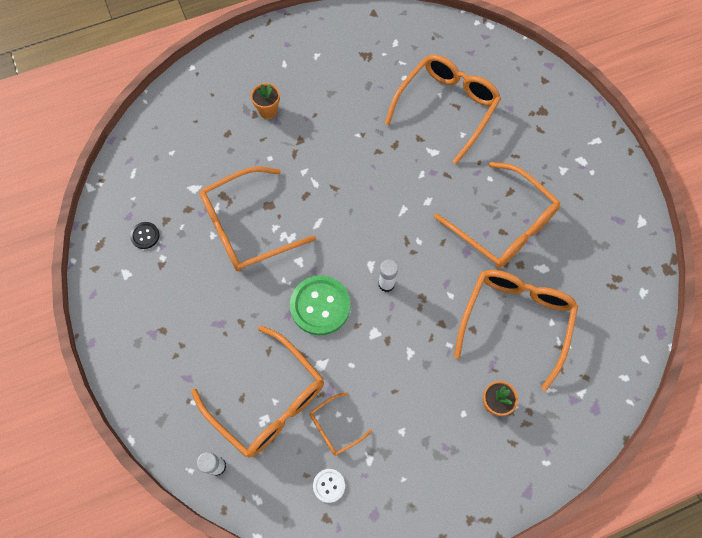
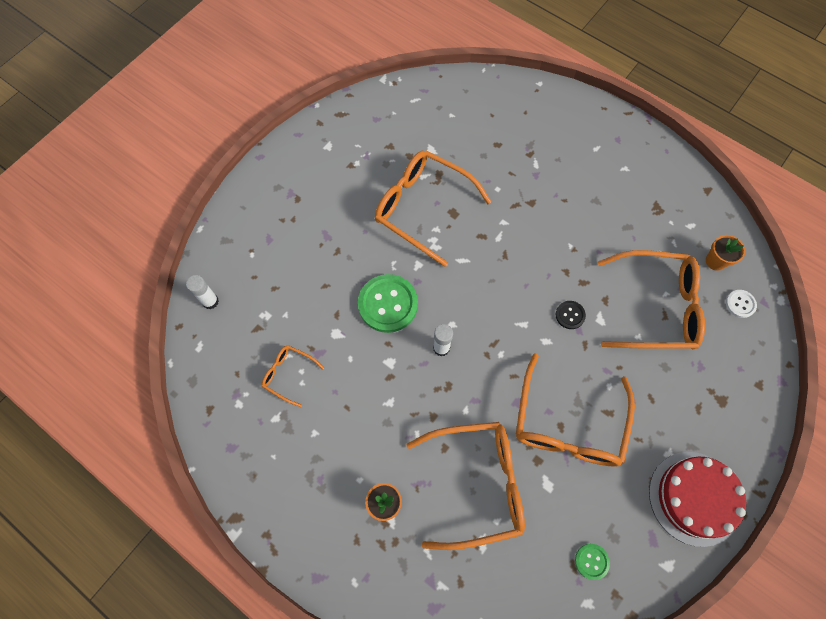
camera: 60 degrees right, 0 degrees up
(145, 236) = (367, 140): black button -> black button (570, 315)
(268, 111) = (541, 162): orange flower pot -> orange flower pot (715, 261)
(268, 400) = (283, 309): orange glasses -> none
(329, 485) = (237, 396): white button -> white button (740, 304)
(603, 174) = (694, 498): none -> red cake
(614, 271) = (591, 561): none -> green button

